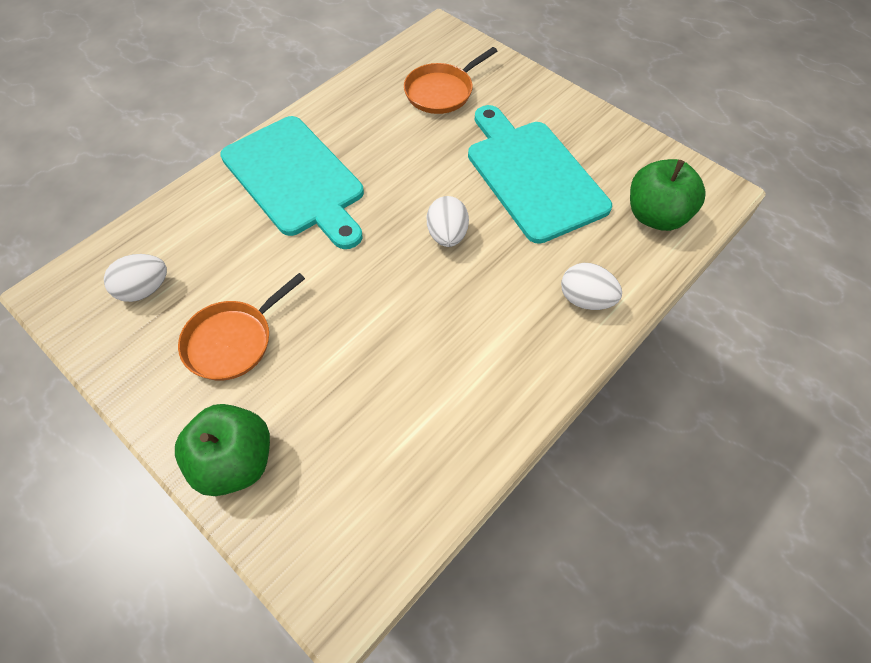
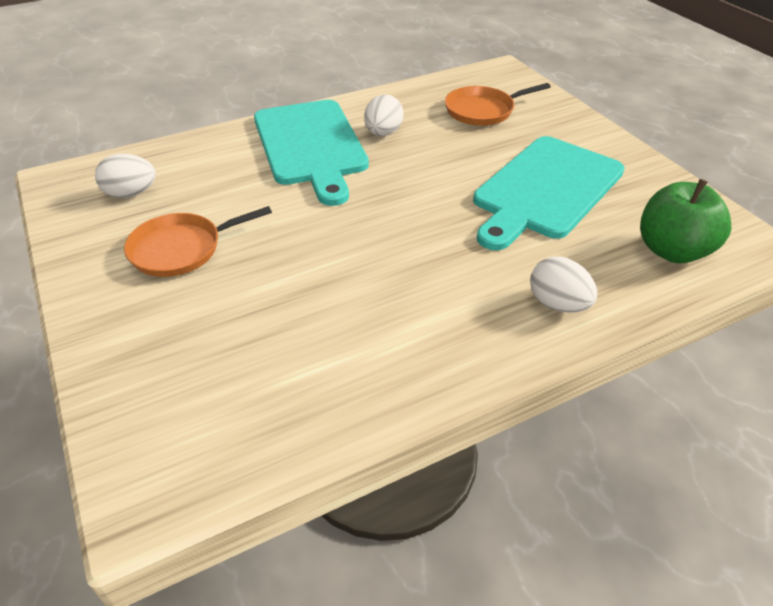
camera: 20 degrees right, 15 degrees down
(235, 462) = (121, 345): green apple -> none
(447, 235) = (432, 216): white egg -> white egg (383, 133)
(533, 176) = (545, 189): turquoise cutting board -> turquoise cutting board turned 135 degrees counterclockwise

